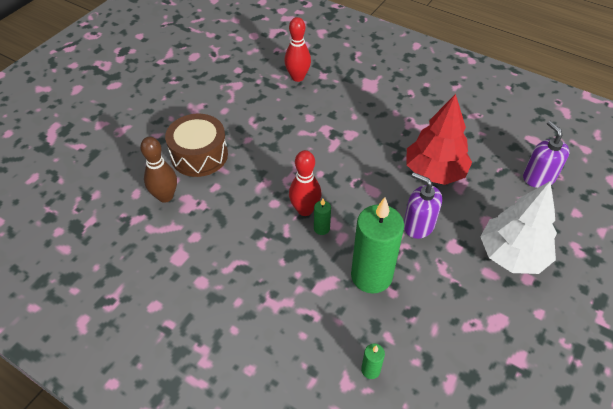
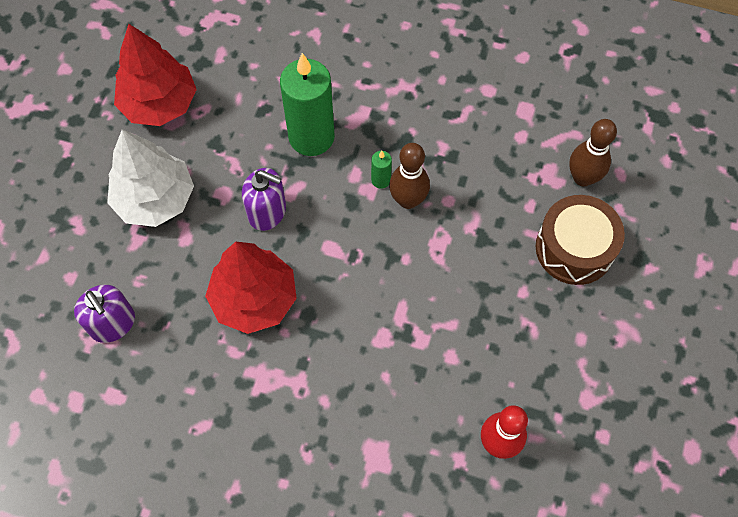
camera: 165 degrees right, 15 degrees up
(305, 210) = (408, 200): red bowling pin -> brown bowling pin
(370, 370) = (295, 48): green candle -> none
(513, 341) = (159, 104): none -> red tree

